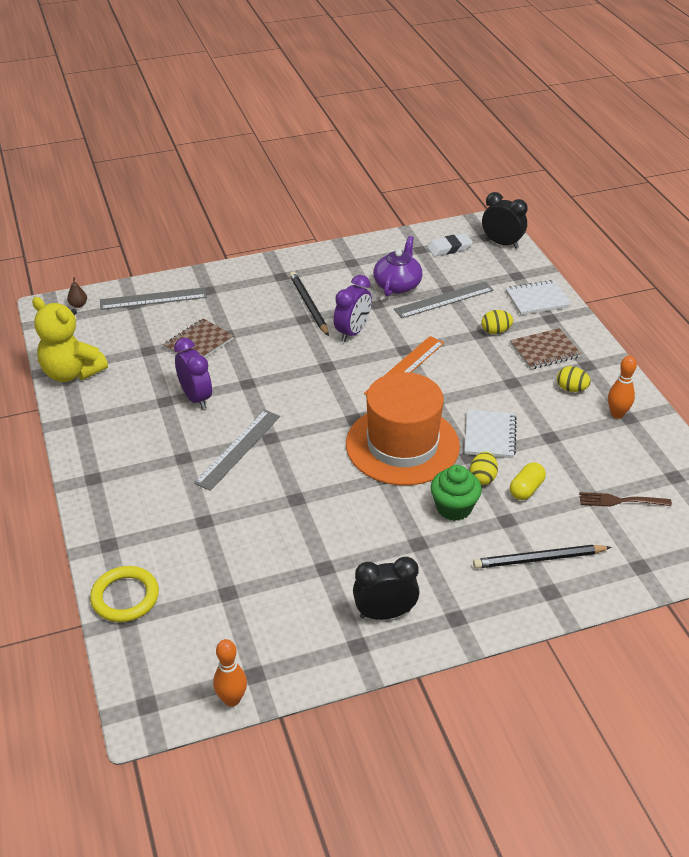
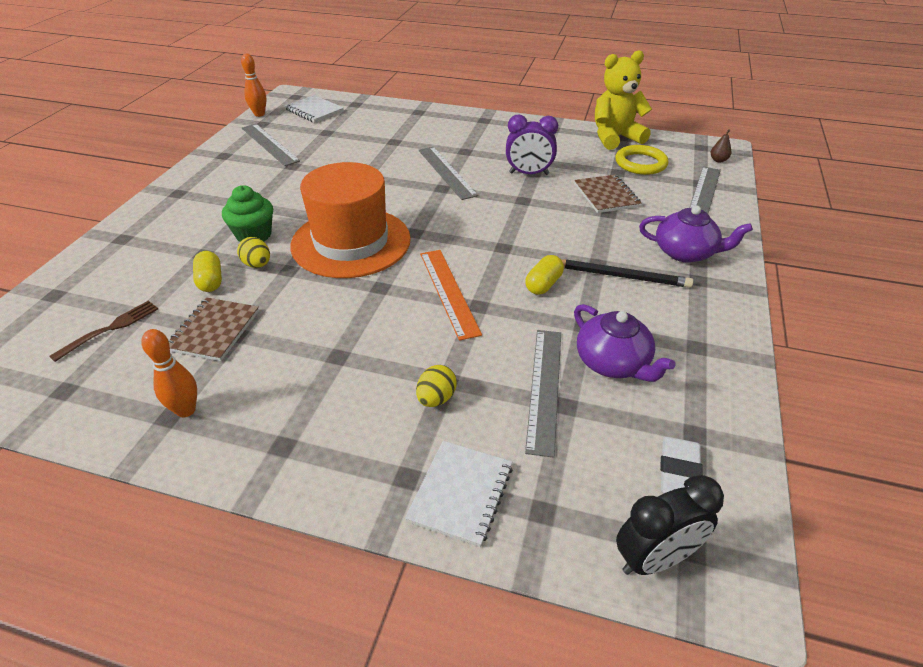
camera: 125 degrees right, 0 degrees up
(125, 597) = (371, 107): yellow ring -> yellow ring (640, 163)
(251, 287) = (685, 252): none -> purple teapot
(298, 623) = (269, 144): none -> grey ruler
(352, 332) = (543, 284): purple clock -> yellow capsule
(385, 614) = (226, 171): black clock -> none
(489, 435) = (293, 295): white notebook -> white notebook (314, 111)
(539, 559) = (150, 248): black pencil -> none
(544, 351) = (353, 421): brown notebook -> brown notebook (214, 331)
(571, 389) = (268, 399): yellow egg -> none

